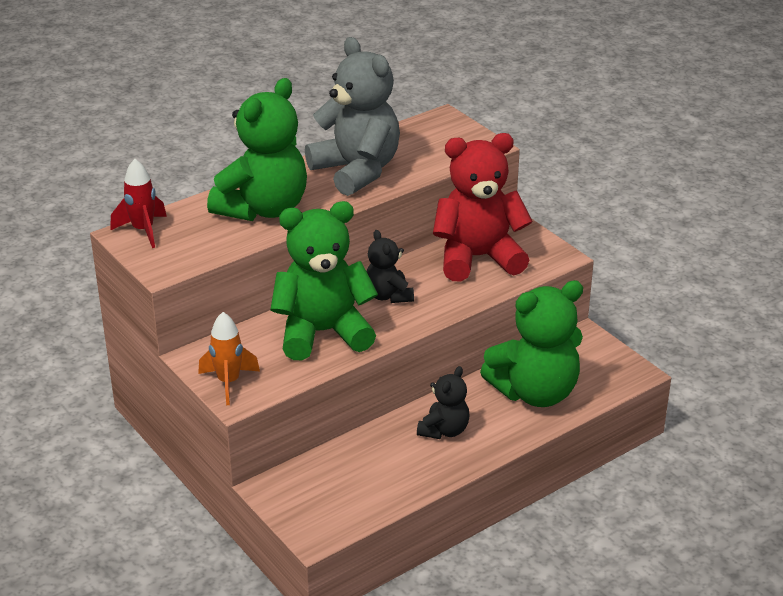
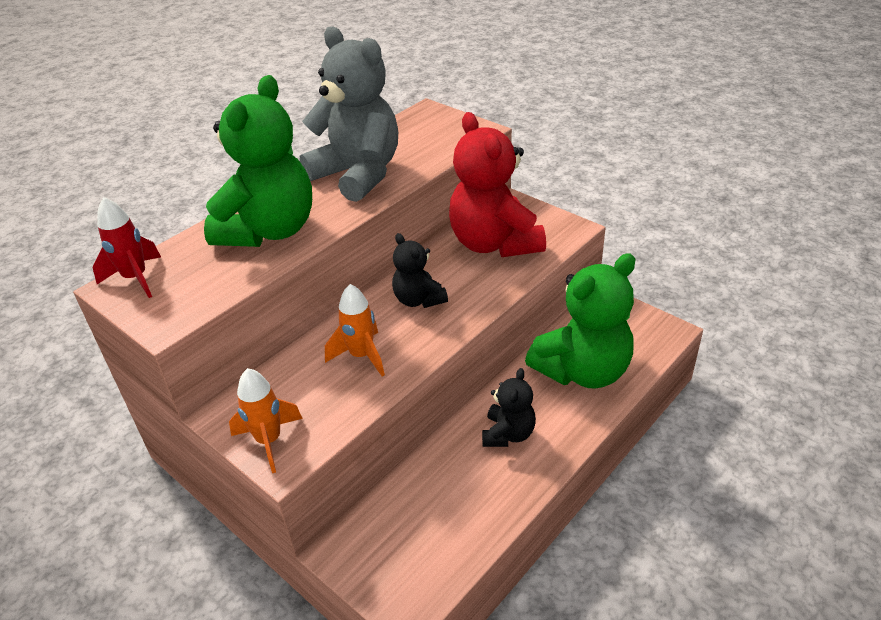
camera: 10 degrees left, 5 degrees up
(323, 333) = (361, 356): green teddy bear -> orange rocket
(478, 258) = (494, 243): red teddy bear -> red teddy bear turned 90 degrees counterclockwise

